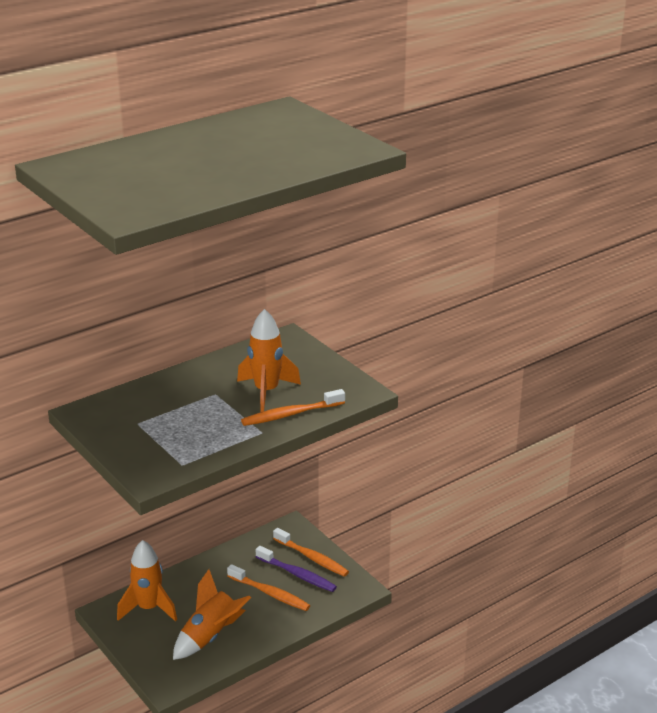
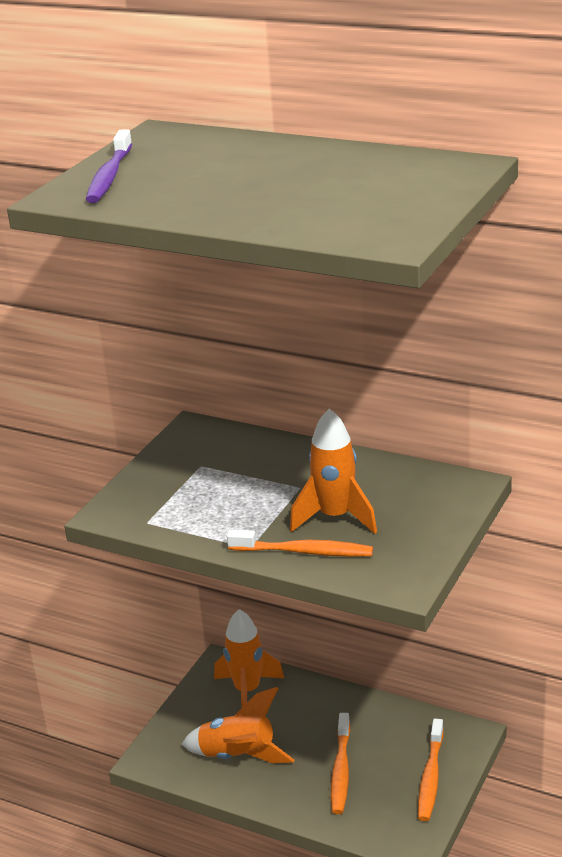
camera: 65 degrees right, 0 degrees up
(291, 414) = (304, 552): orange toothbrush -> orange toothbrush turned 150 degrees clockwise
(297, 574) = (391, 778): purple toothbrush -> purple toothbrush (109, 176)

